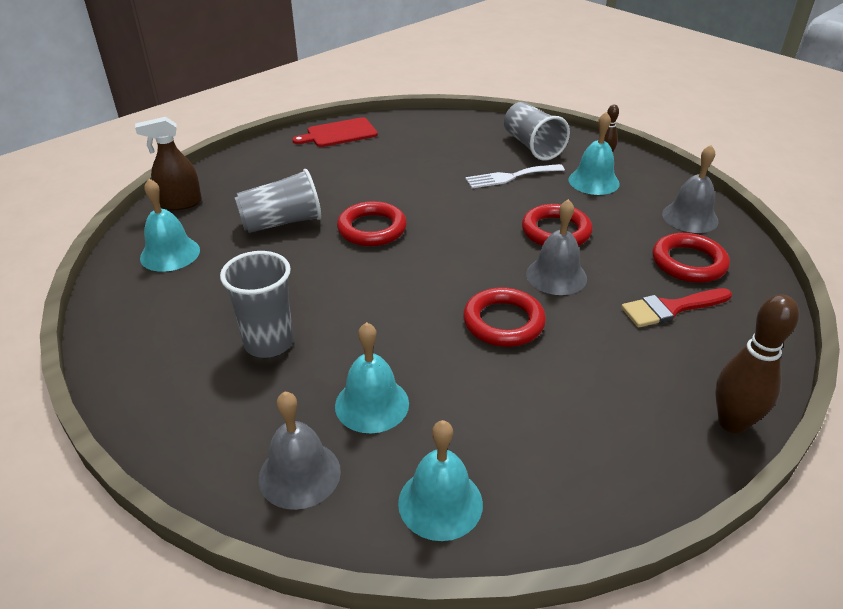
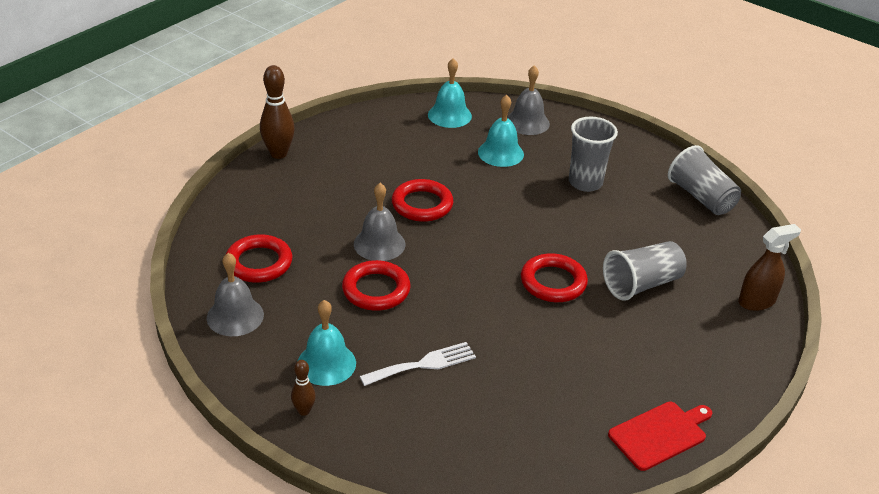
camera: 170 degrees right, 0 degrees up
(170, 254) = (715, 246): turquoise bell -> none
(532, 146) = (397, 426): grey cup -> grey cup (701, 197)
(670, 308) = (291, 221): red brush -> none

